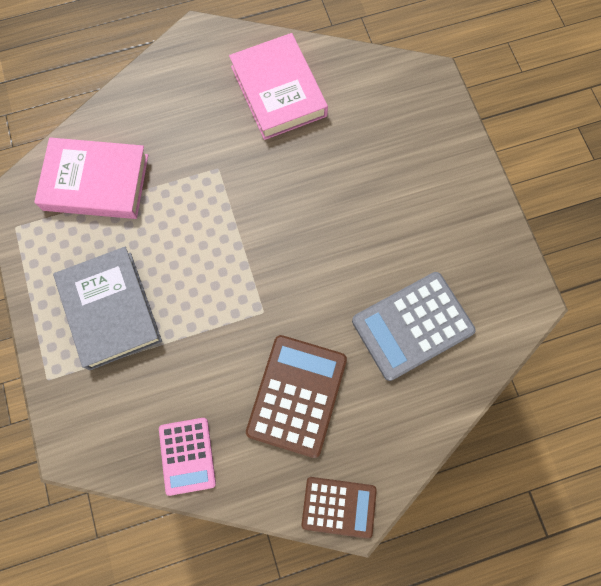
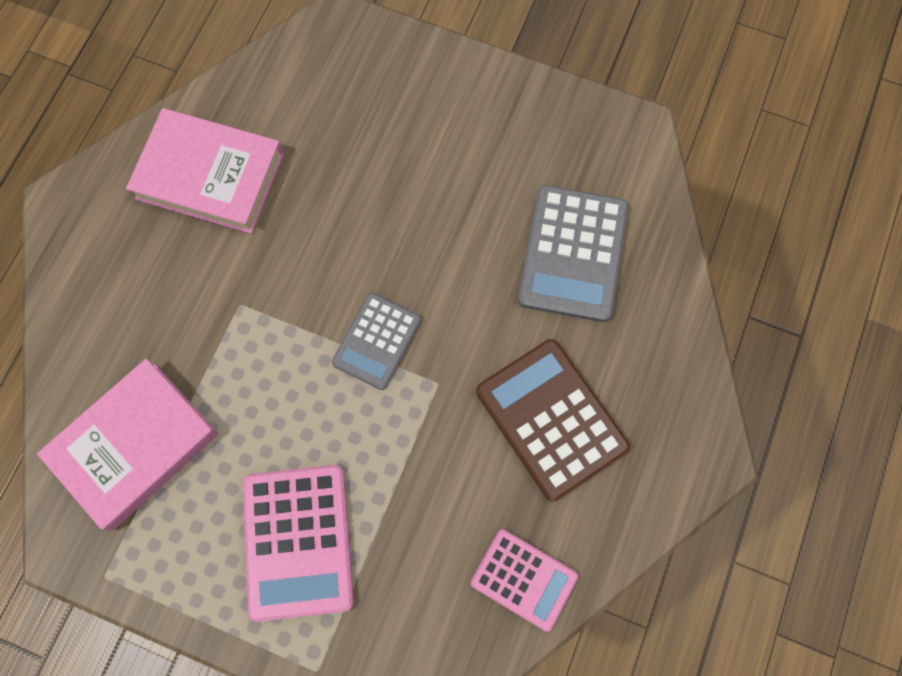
camera: 50 degrees left, 0 degrees up
(110, 310) = (298, 541): grey book -> pink calculator
(259, 258) = (377, 341): none -> grey calculator
(339, 507) = (692, 467): brown calculator -> none

